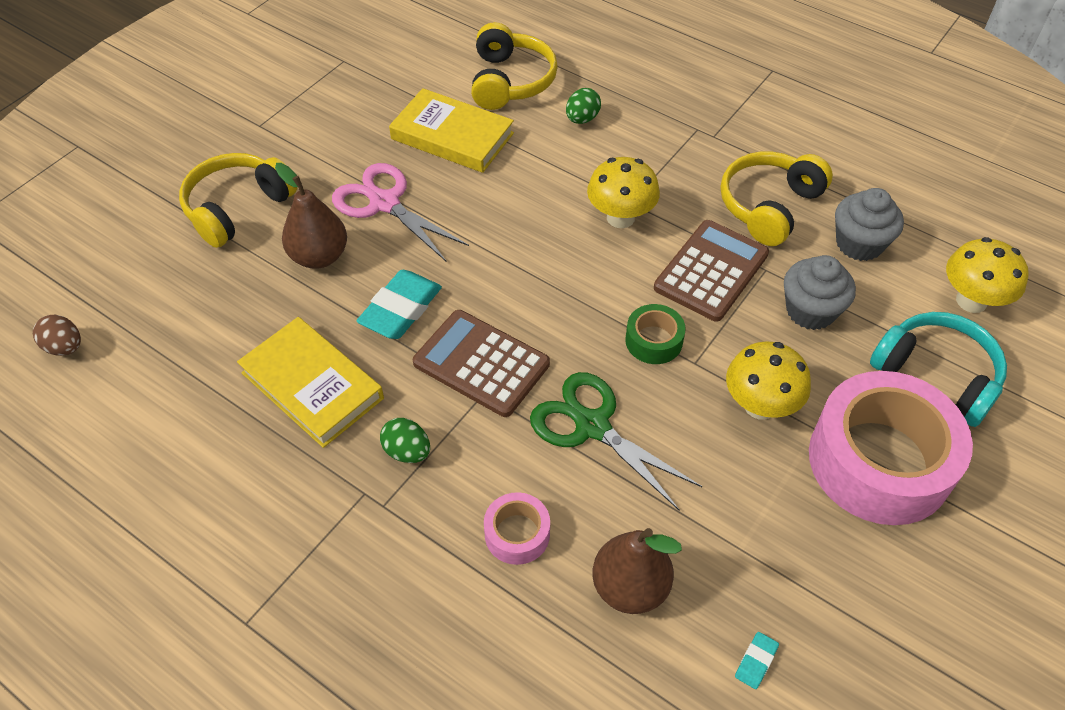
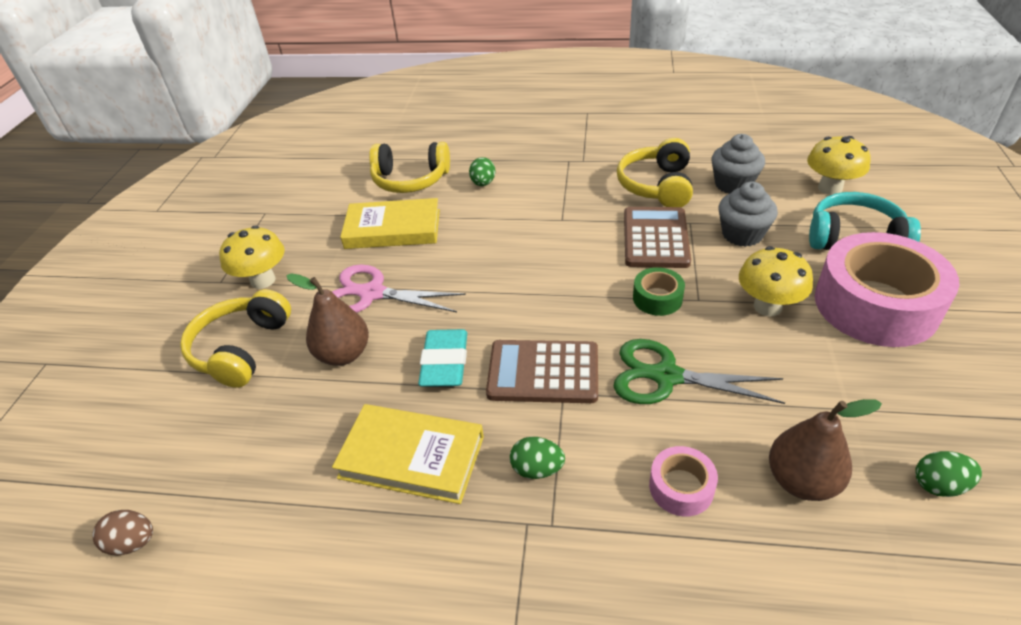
camera: 25 degrees left, 10 degrees down
(510, 81) = (410, 180): yellow headphones -> yellow headphones turned 120 degrees clockwise
(620, 217) = (563, 231): yellow mushroom -> yellow mushroom (263, 280)
(756, 661) = (939, 485): turquoise eraser -> green egg

